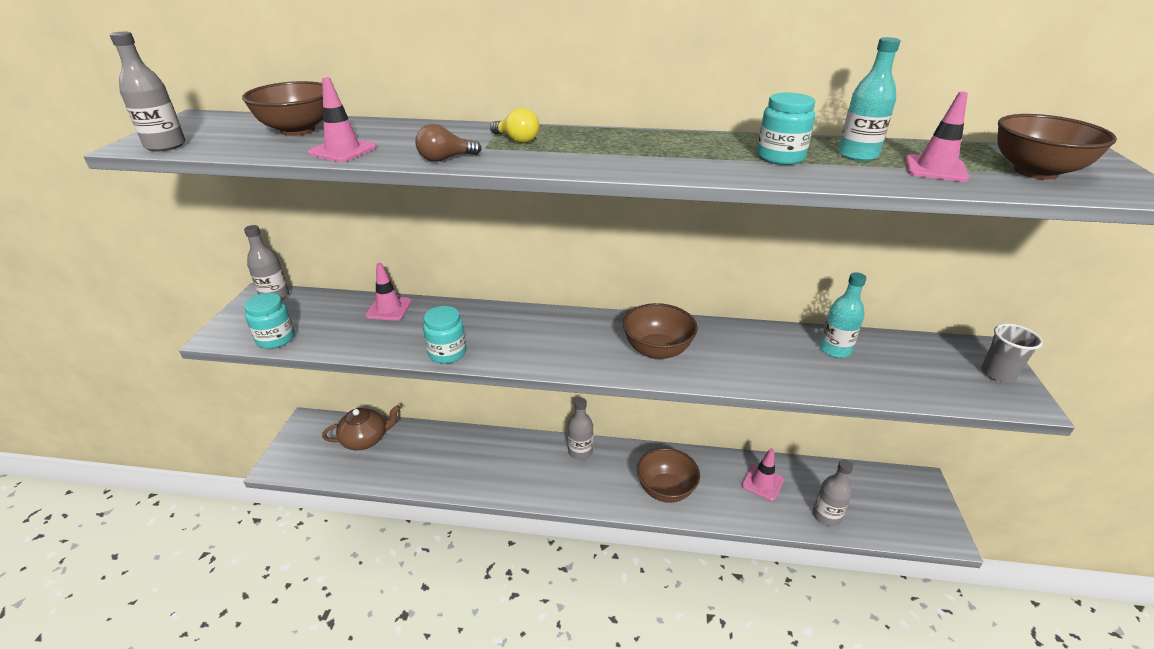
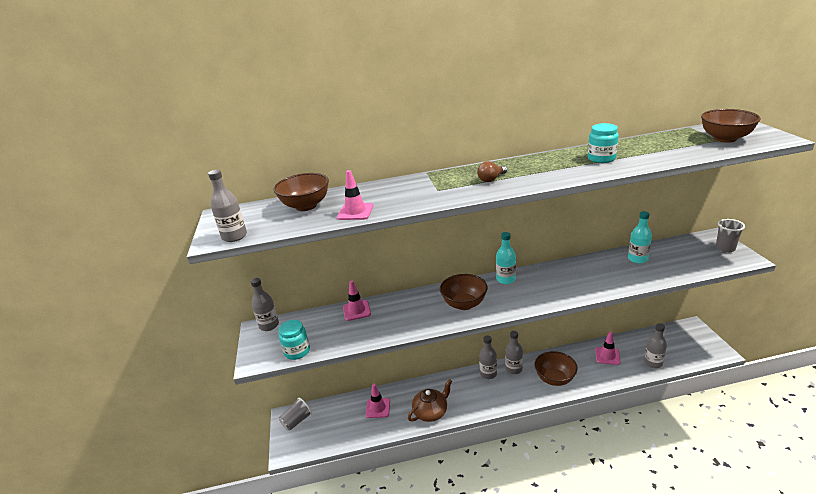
camera: 15 degrees left, 5 degrees down
(314, 432) = (297, 421): none -> grey cup
(365, 439) = (338, 413): brown teapot -> brown teapot (431, 412)
(445, 159) = (424, 202): brown light bulb -> brown light bulb (491, 179)
(447, 353) = (419, 326): turquoise jar -> none
(517, 140) = (449, 181): yellow light bulb -> none
(618, 456) = (513, 369): none -> grey bottle
(657, 350) = (543, 287): brown bowl -> brown bowl (464, 304)
(857, 155) = (637, 148): turquoise bottle -> turquoise bottle (506, 279)
(935, 169) = (680, 148): pink traffic cone -> pink traffic cone (378, 408)

